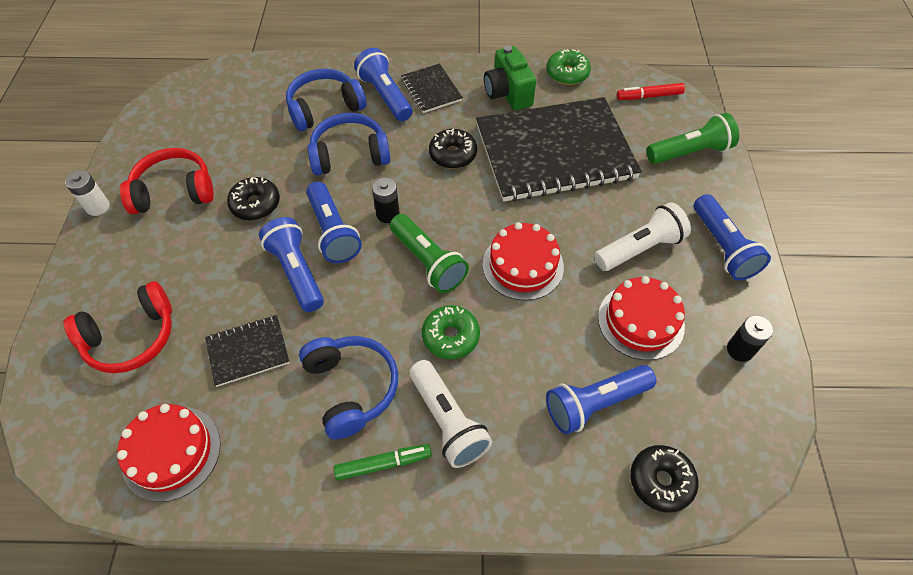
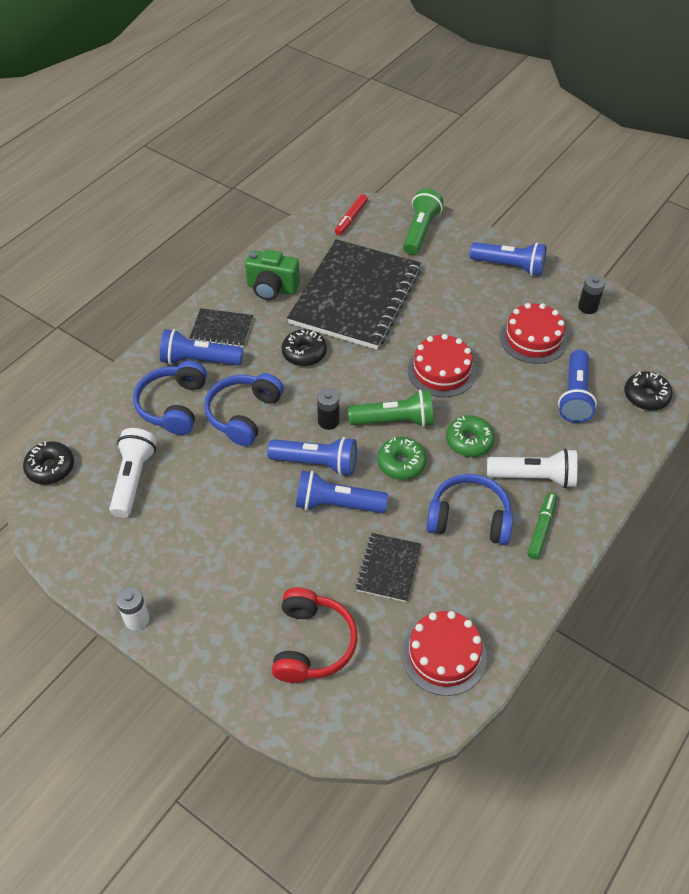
camera: 55 degrees left, 5 degrees down
(174, 191) = (172, 553): red headphones -> none
(255, 204) = (241, 501): black donut -> black donut (50, 468)
(567, 73) = (285, 245): green donut -> green donut (401, 463)
(640, 248) = (477, 304): white flashlight -> white flashlight (133, 479)

